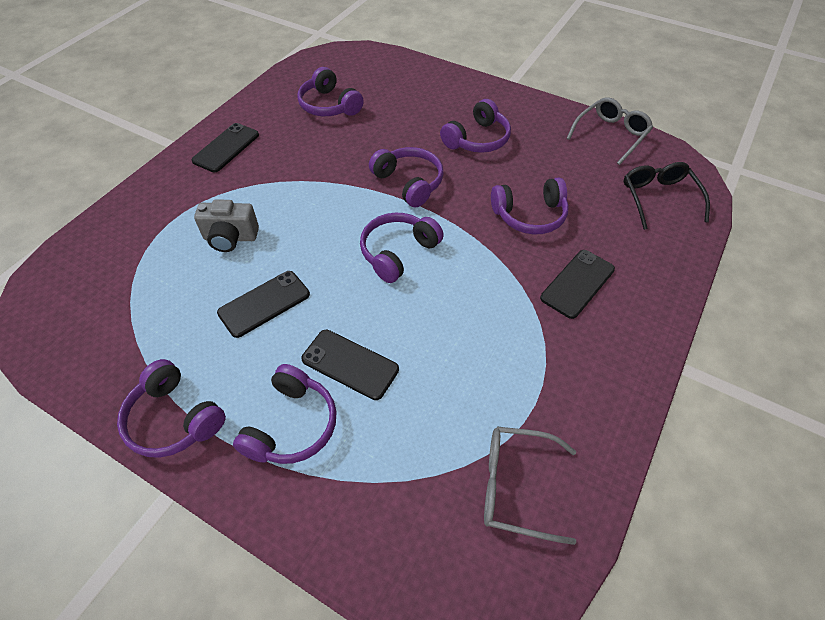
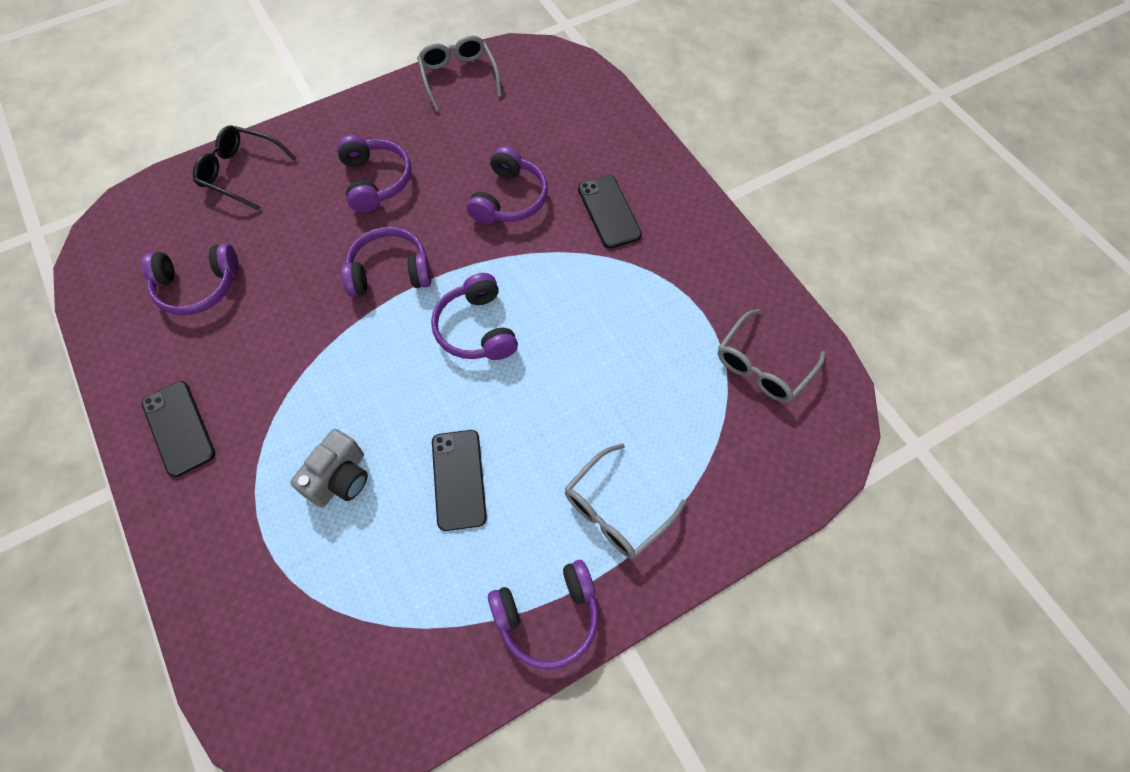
camera: 60 degrees left, 10 degrees up
(292, 425) = (616, 510): purple headphones -> grey glasses
(350, 364) = (581, 432): black phone -> none
(659, 198) = (560, 96): black glasses -> black glasses (241, 172)

